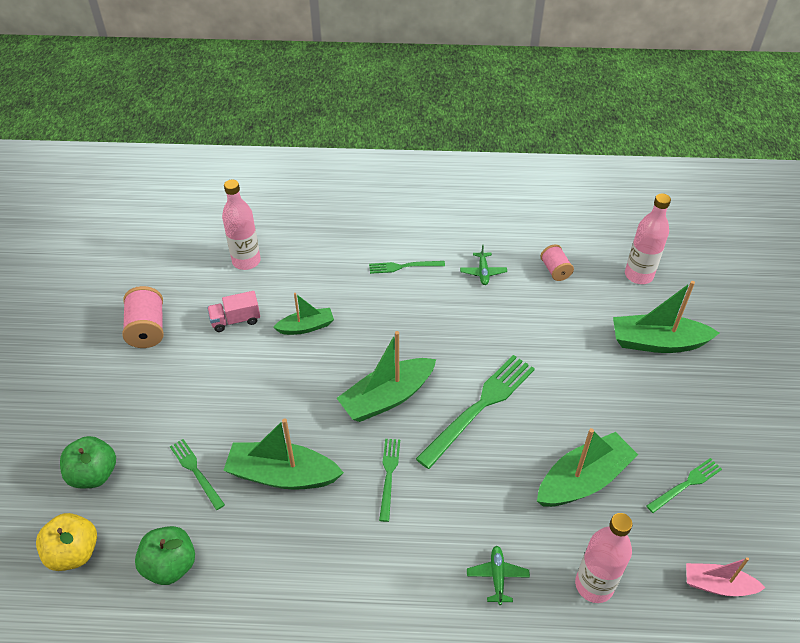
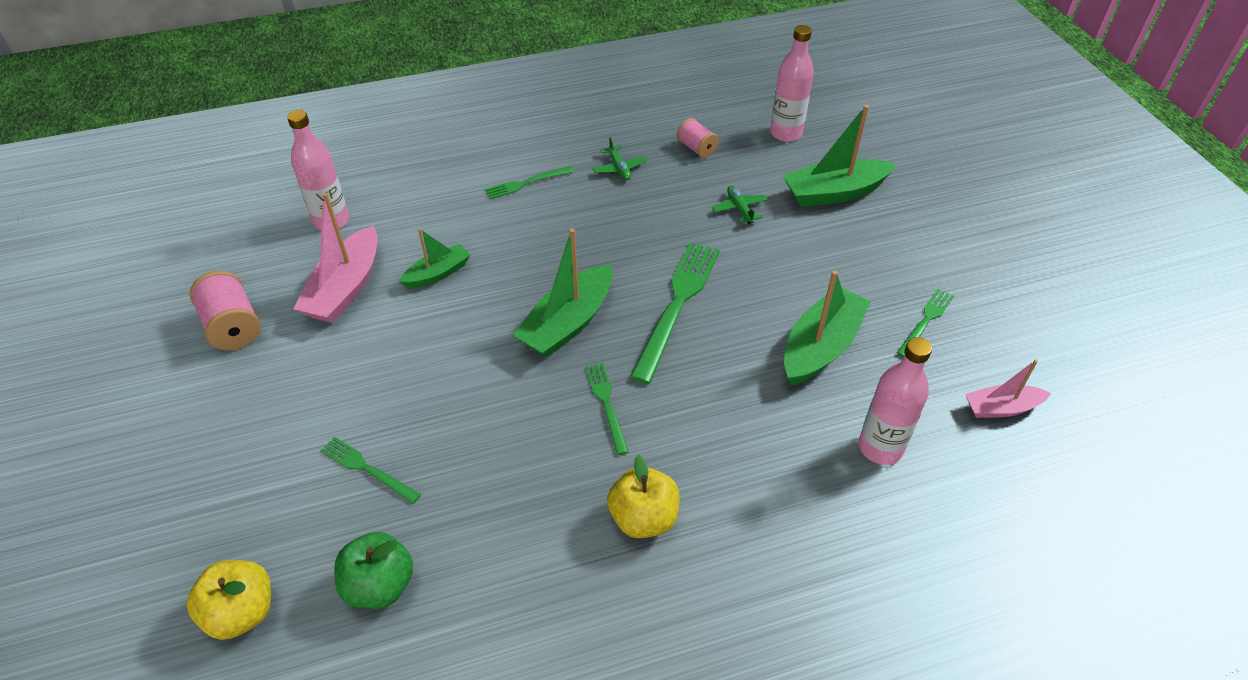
camera: 20 degrees left, 0 degrees up
(94, 474) = (230, 512): green apple -> none
(235, 320) = (345, 288): pink truck -> pink boat
(282, 475) = (479, 440): green boat -> none
(378, 580) = (643, 518): none -> yellow apple
(497, 577) = (775, 472): green plane -> green plane (739, 209)

